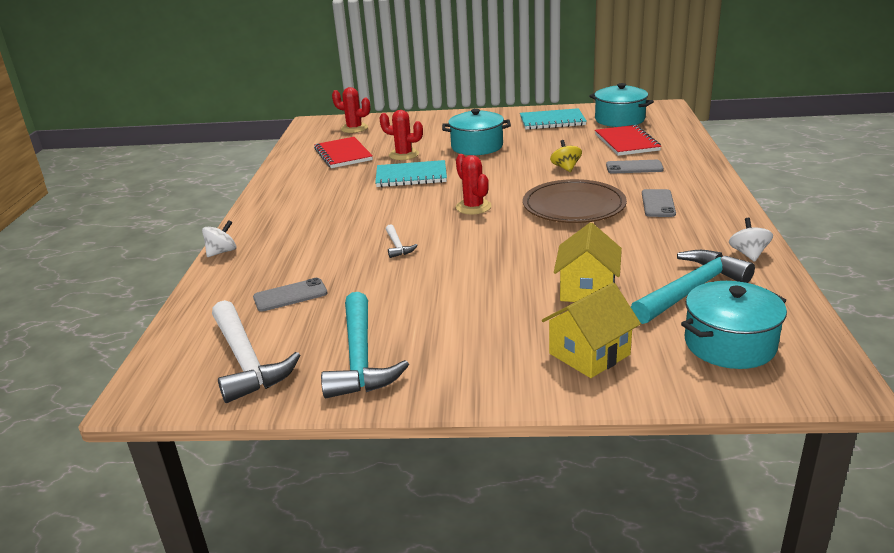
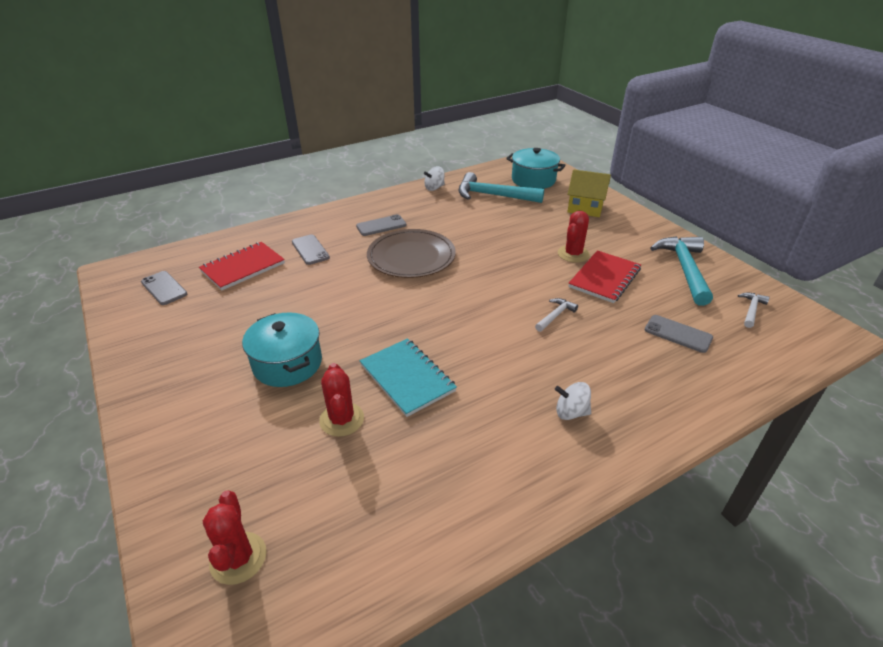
camera: 125 degrees left, 10 degrees up
(222, 252) = (687, 427): white spinning top -> white spinning top (571, 412)
(246, 361) = (751, 310): white hammer -> white hammer, size x0.47
(343, 154) = (370, 493): red notebook -> red notebook (604, 278)
(360, 358) = (684, 269): turquoise hammer -> turquoise hammer turned 45 degrees counterclockwise
(473, 207) = (451, 304): red cactus -> red cactus (573, 254)
(552, 121) = (174, 334): turquoise notebook -> none
(566, 168) = (328, 283): yellow spinning top -> none
(587, 289) = (526, 222): yellow house -> none
(619, 119) = (164, 288): turquoise pot -> grey phone

